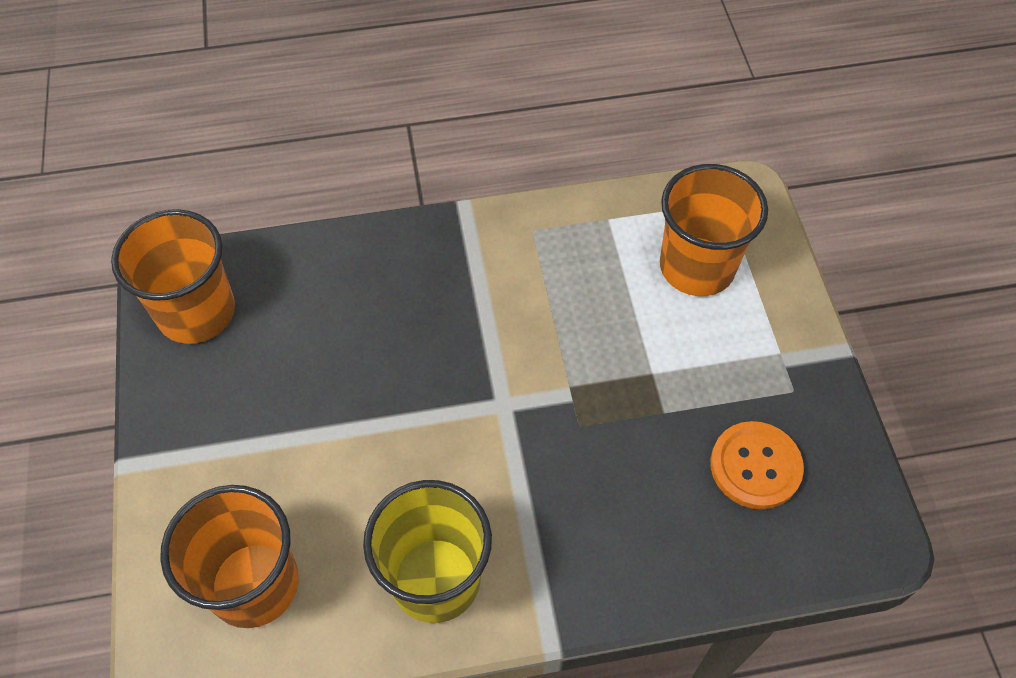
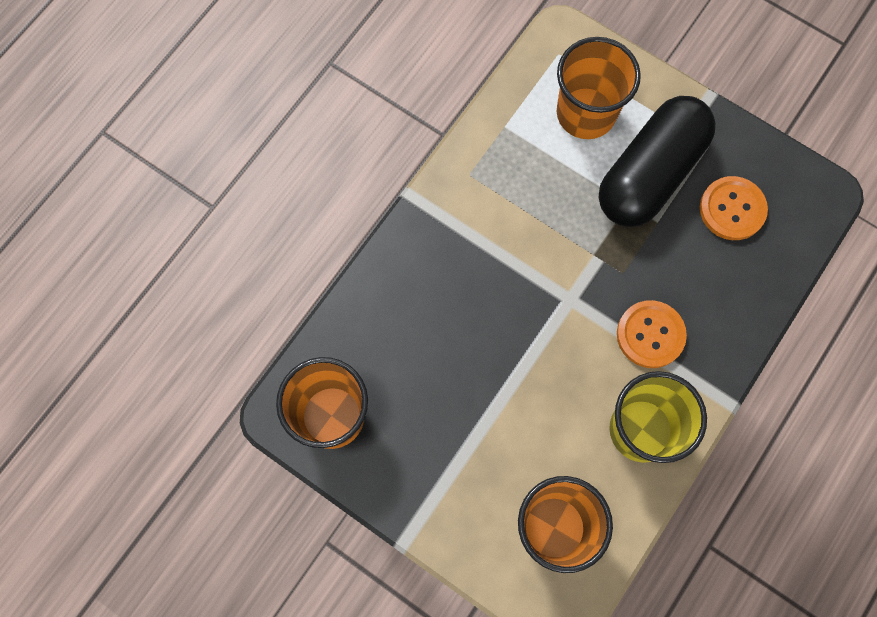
camera: 45 degrees left, 15 degrees up
(543, 503) = (650, 335): none -> orange button
(704, 365) = (650, 173): none -> black capsule

